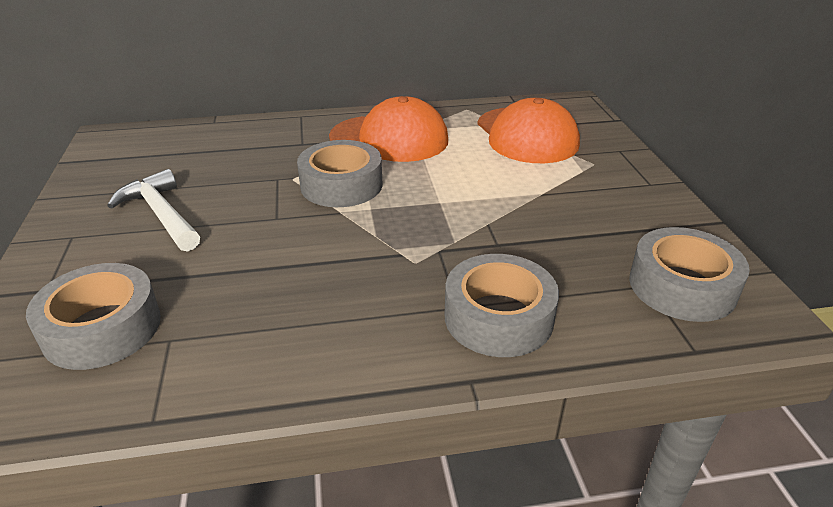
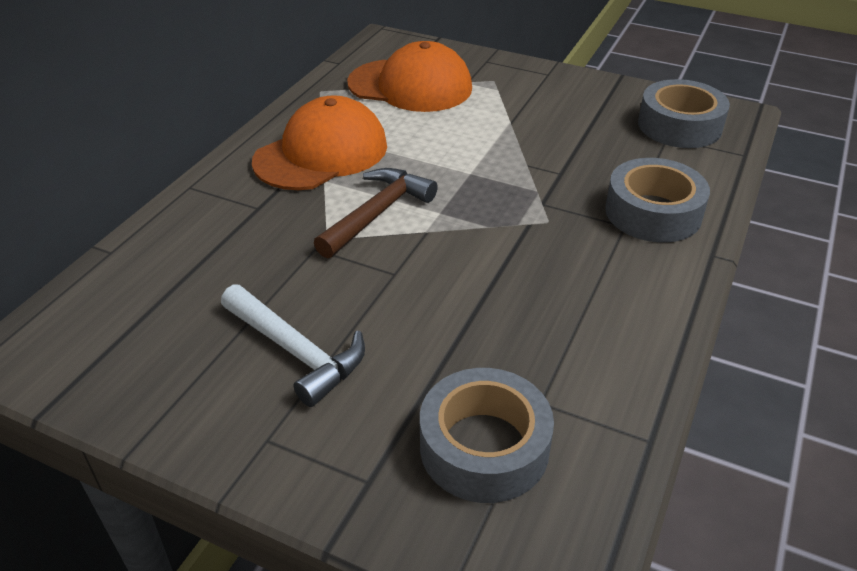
camera: 55 degrees left, 5 degrees up
(161, 214) = (296, 352): white hammer -> white hammer turned 135 degrees counterclockwise
(341, 185) = (378, 213): grey tape -> brown hammer

